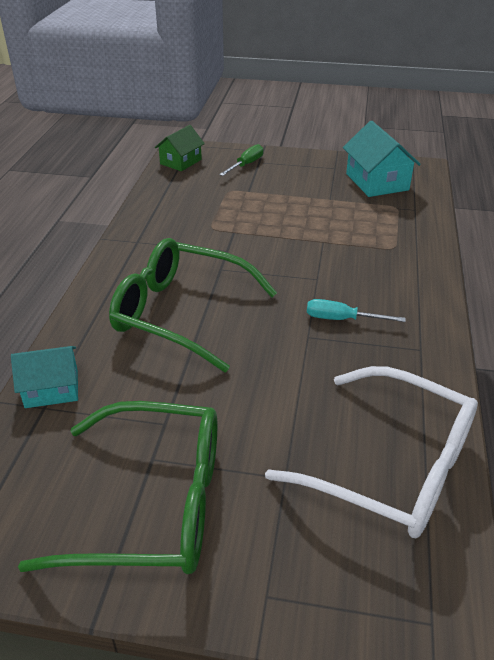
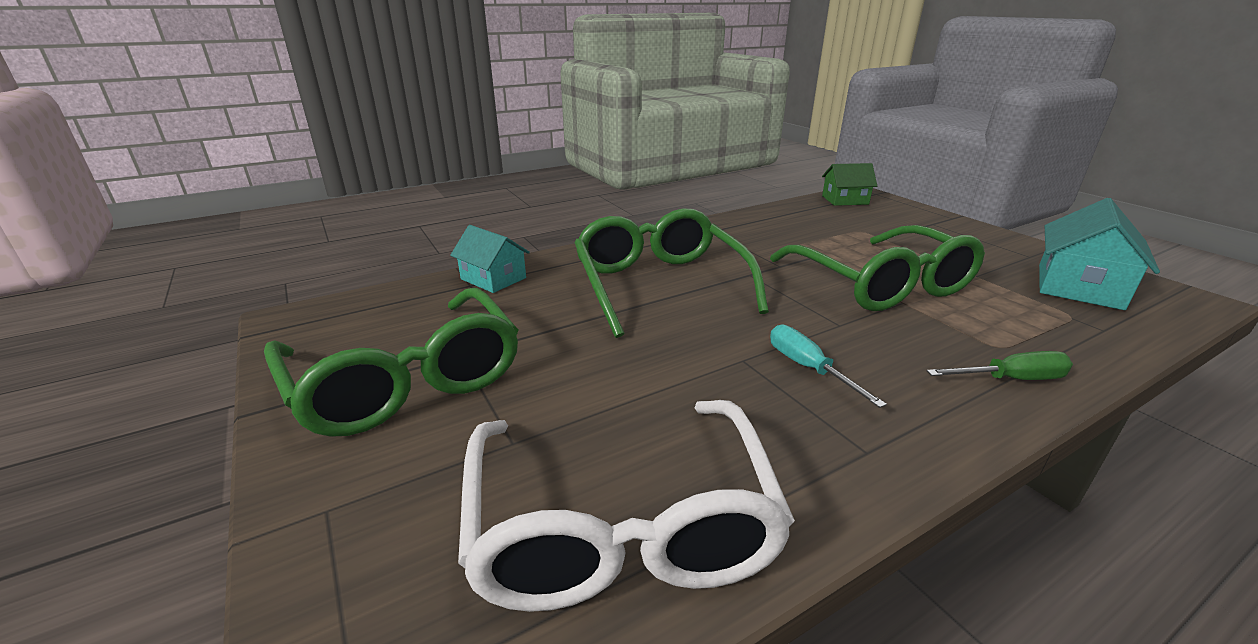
camera: 50 degrees right, 10 degrees down
(246, 165) = (913, 221): green screwdriver -> green screwdriver (1010, 379)
(297, 234) = (881, 284): none -> green glasses

